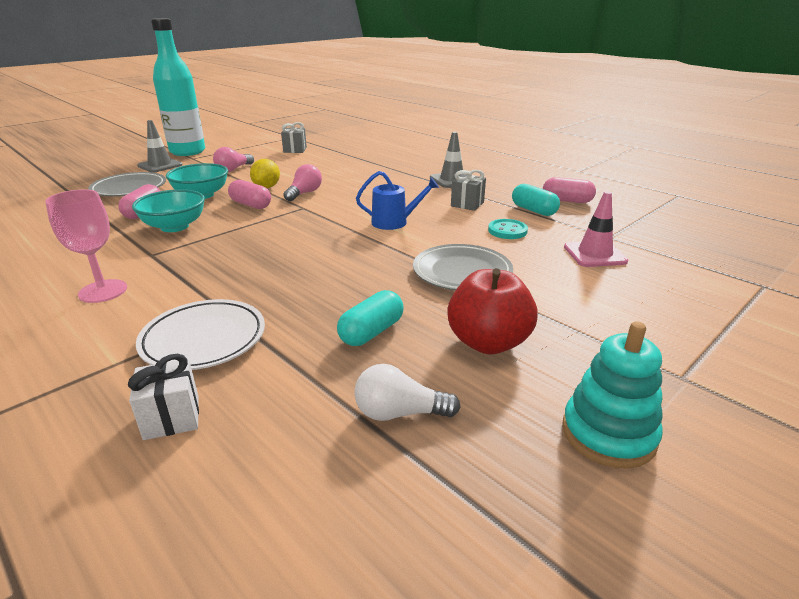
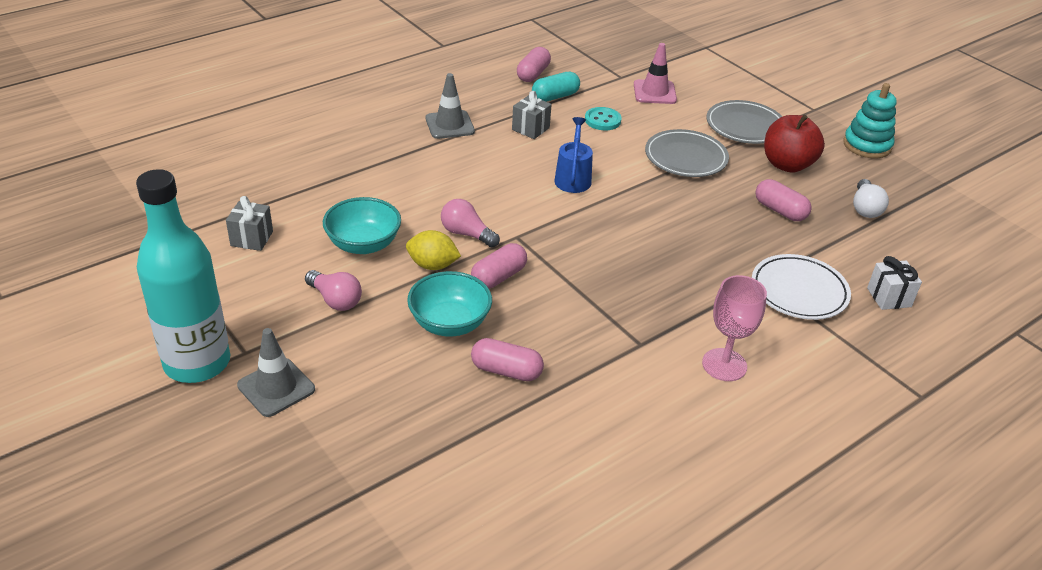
camera: 85 degrees left, 10 degrees up
(129, 188) = (397, 404): grey plate -> grey plate (745, 126)
(174, 226) = (562, 335): turquoise bowl -> turquoise bowl (363, 244)
(371, 332) = (780, 210): turquoise capsule -> pink capsule

